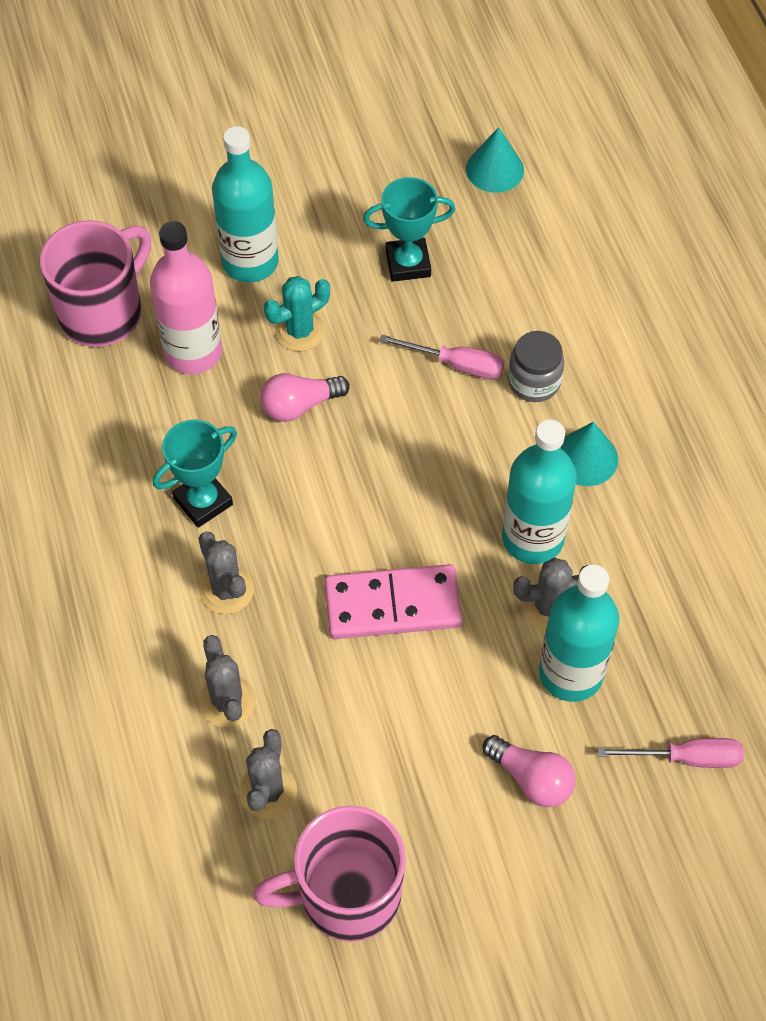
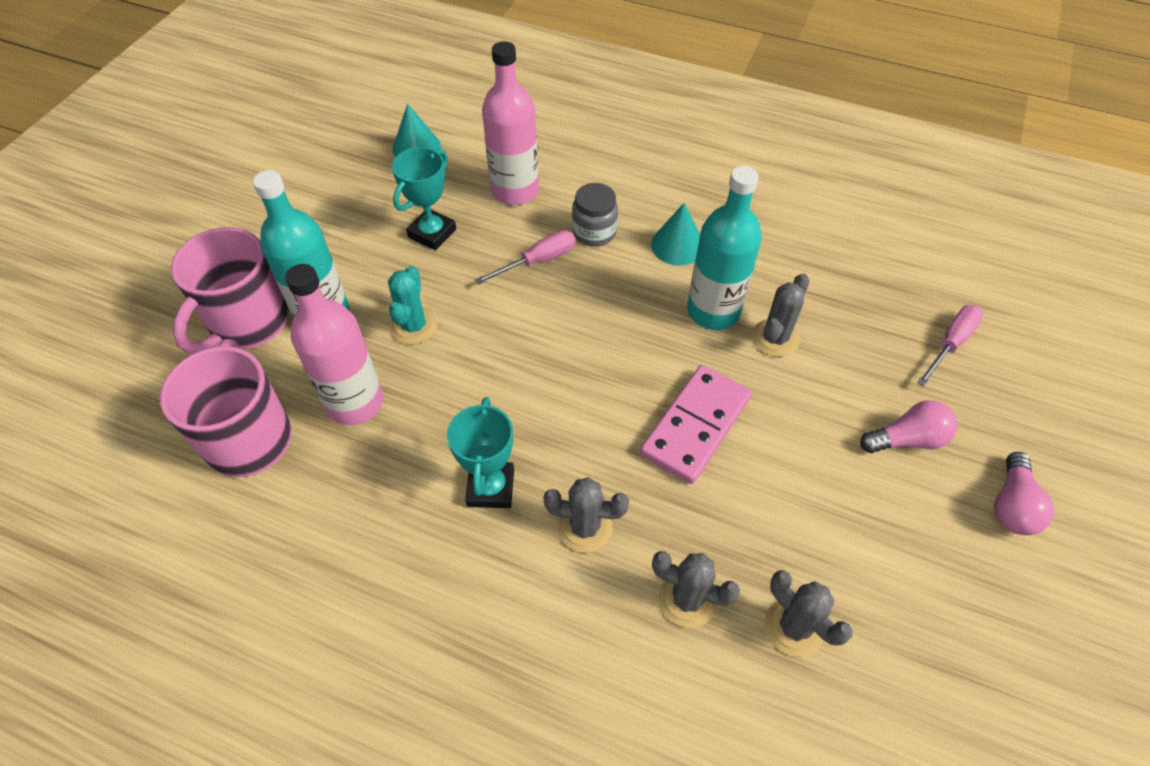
camera: 50 degrees left, 5 degrees down
(300, 405) = (474, 368): pink light bulb -> pink light bulb (1012, 505)
(346, 894) = (930, 633): pink mug -> pink mug (248, 323)
(521, 284) = (515, 191): none -> pink bottle
(571, 673) = (837, 361): turquoise bottle -> none

